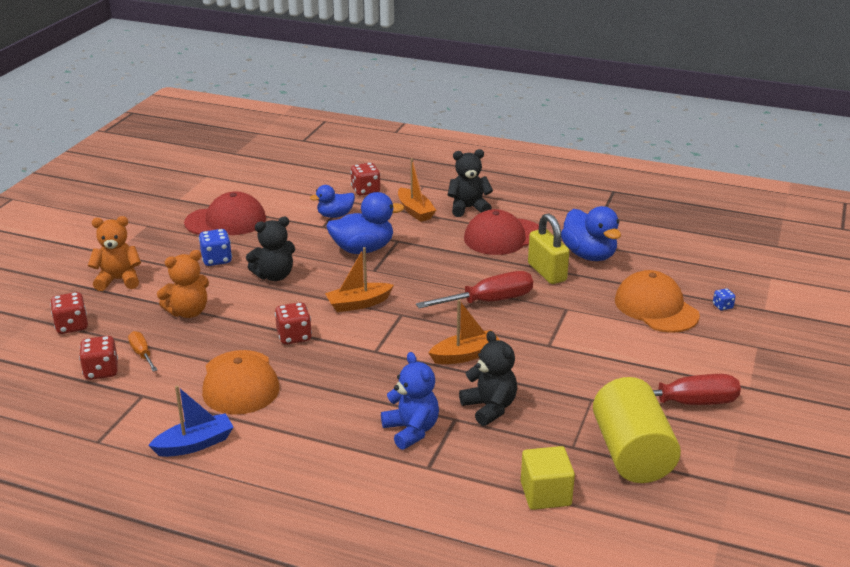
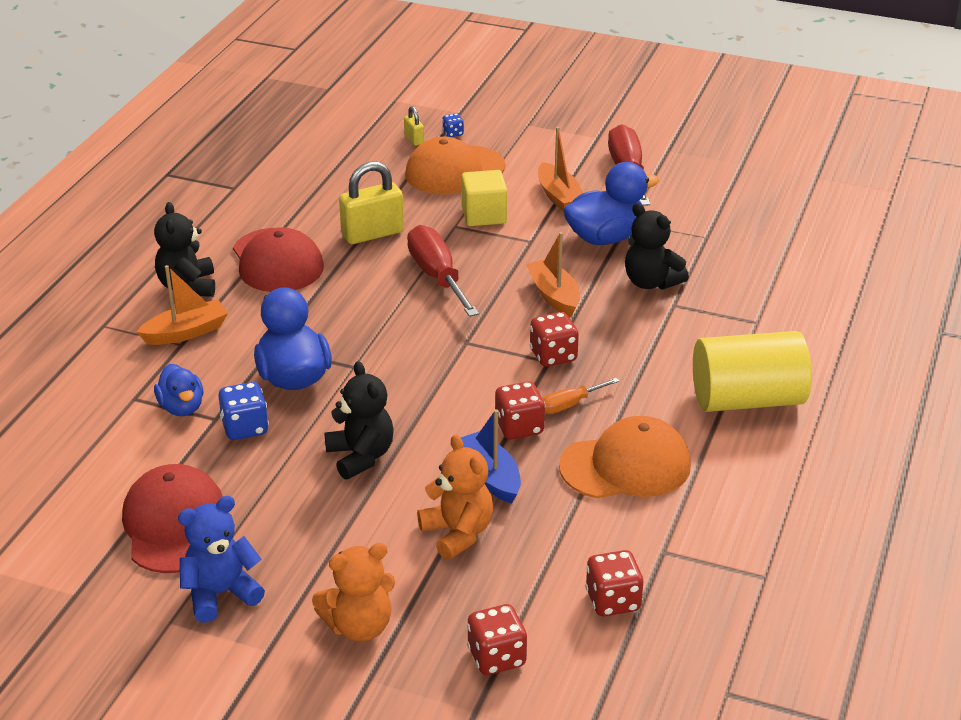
camera: 90 degrees left, 5 degrees up
(118, 280) = (359, 626): orange teddy bear -> orange teddy bear turned 105 degrees counterclockwise
(142, 354) = (567, 566): orange screwdriver -> orange screwdriver (569, 405)
(195, 444) = (753, 490): blue boat -> blue boat (490, 476)
(216, 260) = (305, 521): blue dice -> blue dice (245, 428)
(358, 304) = (440, 377): orange boat -> orange boat (559, 197)
(365, 190) = (104, 380): red dice -> red dice (553, 356)
(411, 430) = (698, 332): blue teddy bear -> blue teddy bear (220, 594)
(489, 408) = (651, 282): black teddy bear -> black teddy bear turned 105 degrees counterclockwise
(545, 494) = (779, 255): yellow cube -> yellow cube (484, 215)
(589, 255) = (333, 203): blue duck -> blue duck (605, 238)
(632, 453) = (710, 206): yellow cylinder -> yellow cylinder (747, 400)
(704, 287) = (414, 139): none -> yellow padlock

